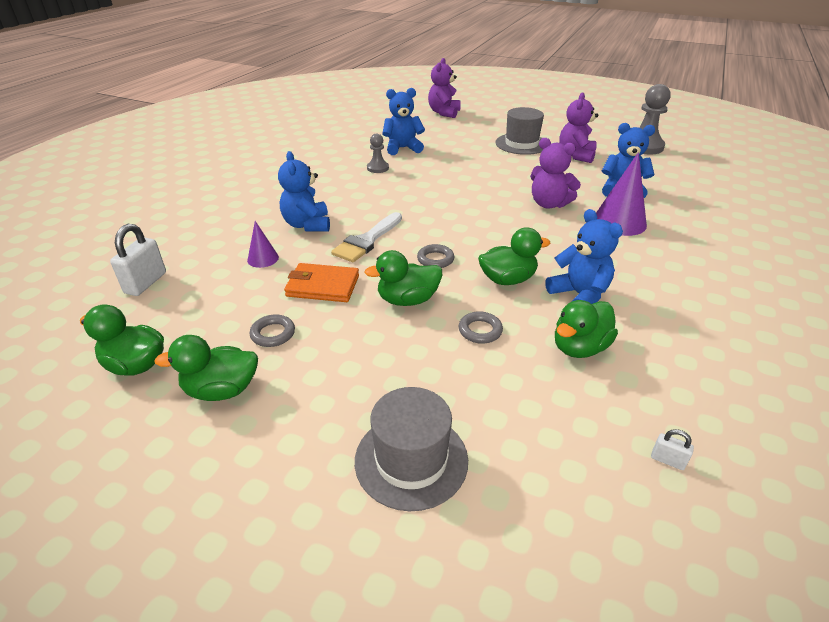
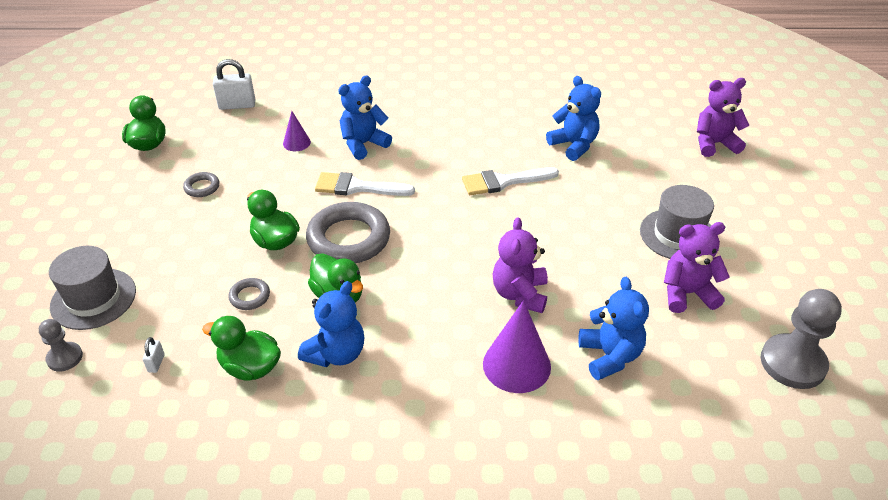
camera: 65 degrees right, 5 degrees up
(221, 390) = (136, 189): green duck -> none
(322, 286) = (273, 188): orange wallet -> none
(377, 168) = (508, 145): grey pawn -> grey pawn (65, 358)
(420, 180) = (503, 182): none -> white brush
(435, 259) = (348, 239): grey ring -> grey ring, size x2.20
(667, 460) = (123, 445): white padlock -> white padlock (156, 363)

